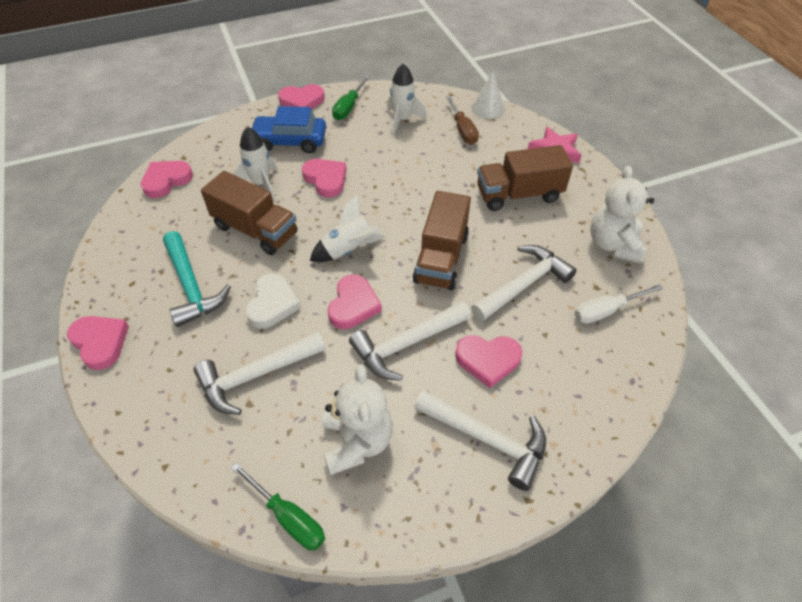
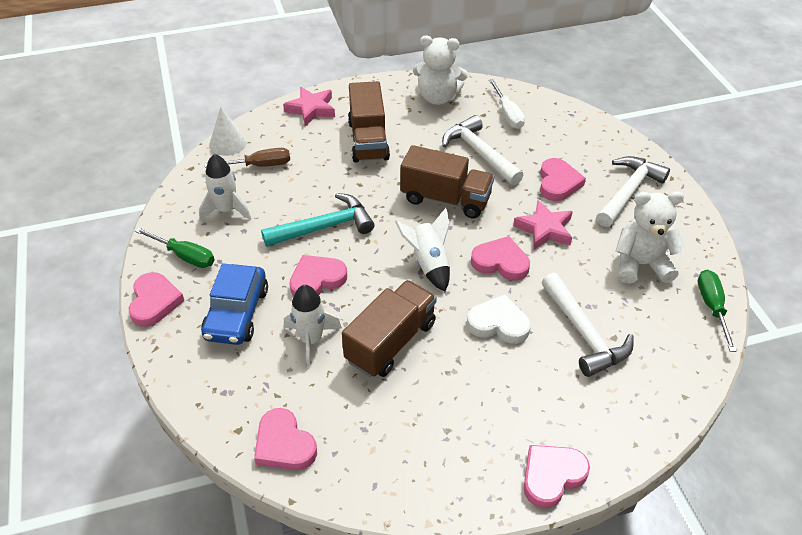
camera: 85 degrees left, 5 degrees down
(191, 287) = (473, 396): turquoise hammer -> turquoise hammer (325, 227)
(288, 517) = (712, 307): green screwdriver -> green screwdriver turned 45 degrees counterclockwise
(406, 344) = (544, 229): white hammer -> pink star

